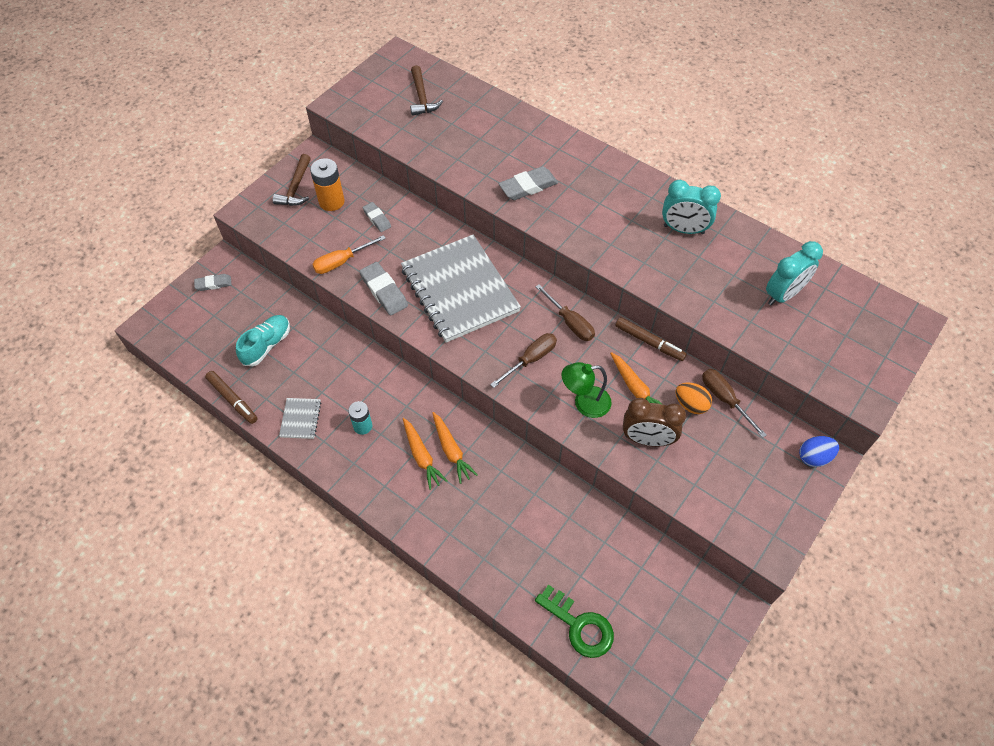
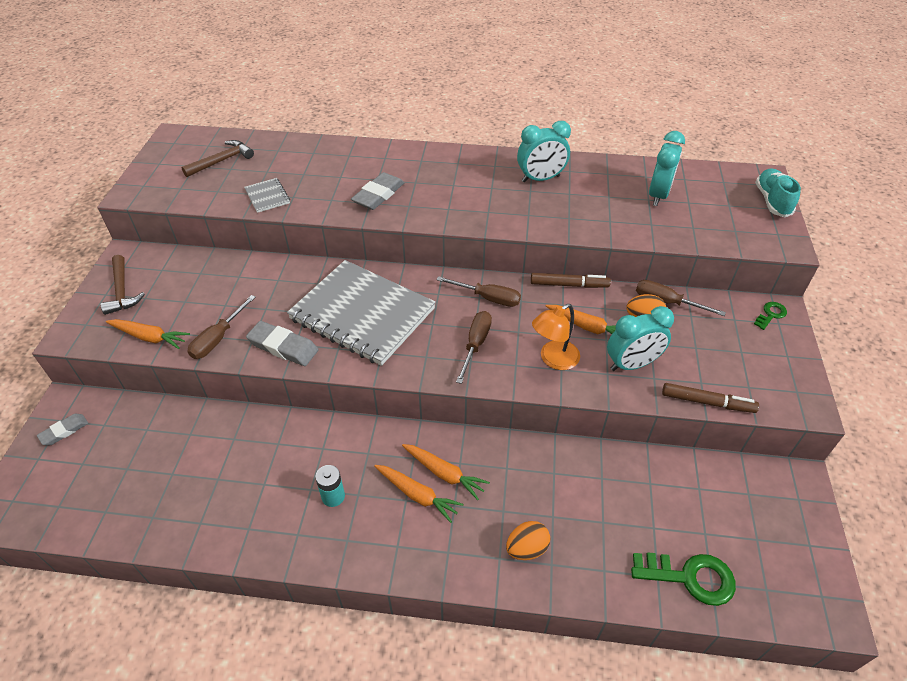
camera: 30 degrees left, 10 degrees down
(232, 400) = (158, 544): brown marker -> brown marker (707, 402)
(267, 345) = (168, 466): turquoise shoe -> turquoise shoe (772, 201)
(295, 238) = (150, 337): none -> orange carrot
(300, 419) = (256, 524): grey notebook -> grey notebook (267, 196)
(331, 201) = (172, 289): orange battery -> none
(342, 262) = (218, 338): orange screwdriver -> brown screwdriver
(377, 219) = (233, 286): grey eraser -> none
(422, 97) = (222, 161): brown hammer -> brown hammer turned 90 degrees counterclockwise
(473, 538) = (526, 548): none -> orange egg
(584, 403) = (553, 359): green lamp -> orange lamp
(647, 439) = (632, 364): brown clock -> turquoise clock
(814, 457) = (770, 314): blue egg -> green key

